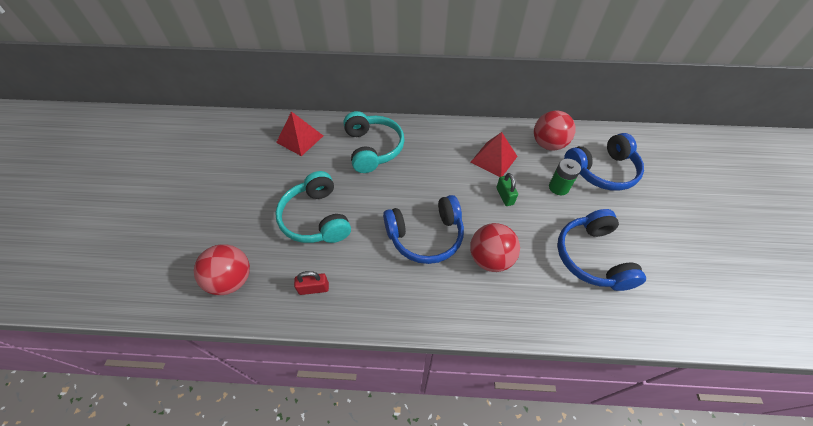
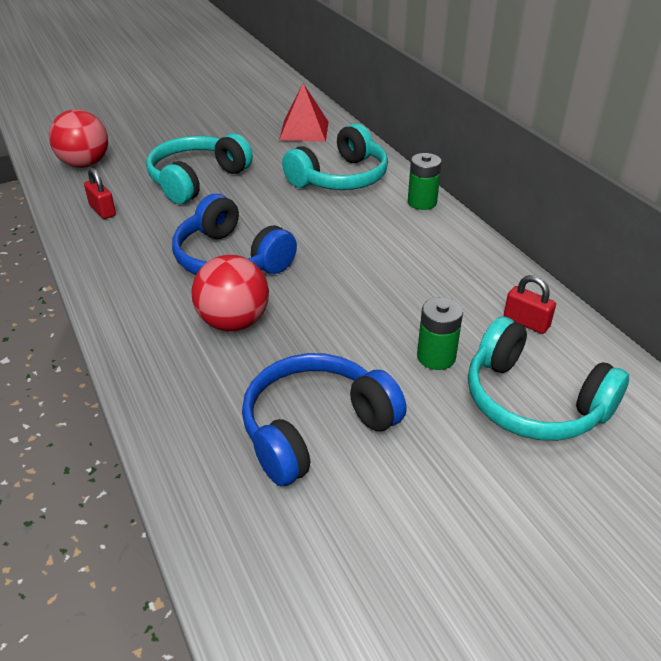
camera: 60 degrees right, 15 degrees down
(425, 128) = (422, 202): none -> green battery
(494, 159) = (428, 276): red pyramid -> none
(505, 196) = (362, 306): green padlock -> none
(548, 144) = (526, 322): red ball -> red padlock
(601, 171) = (533, 401): blue headphones -> turquoise headphones

